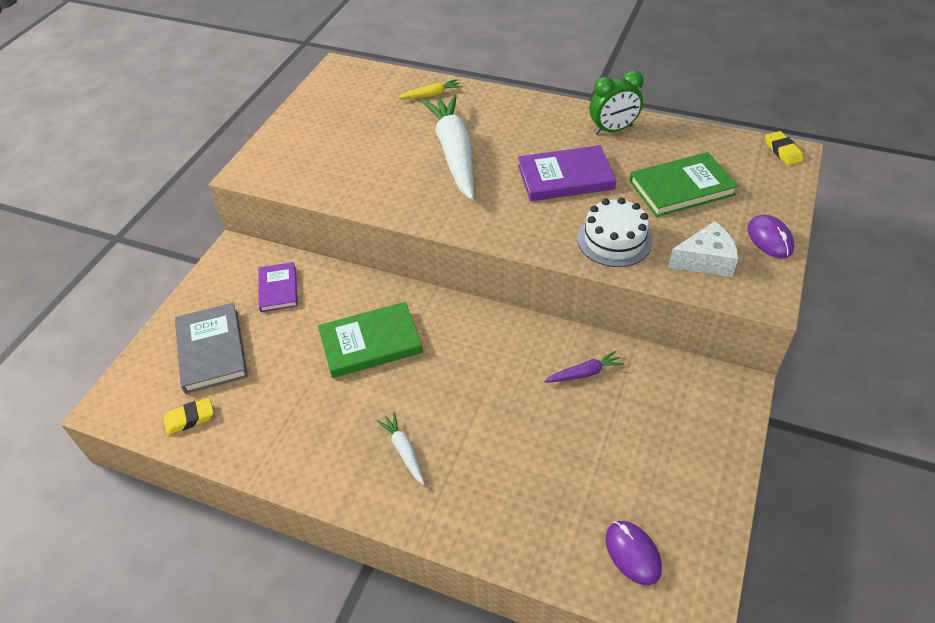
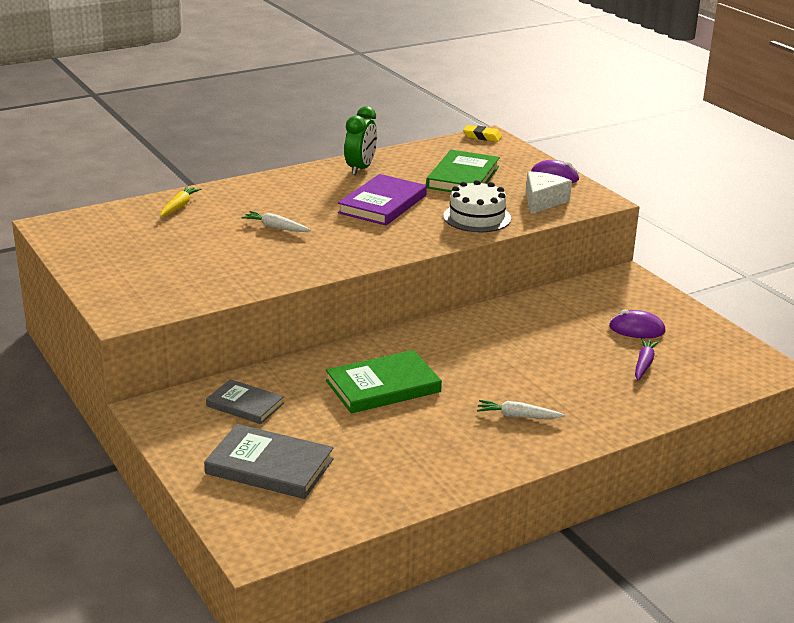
camera: 55 degrees left, 20 degrees down
(190, 418) = (339, 506): yellow eraser -> none
(278, 289) = (245, 405): purple book -> grey book
(370, 343) = (383, 386): green book -> green book turned 45 degrees clockwise
(454, 153) = (276, 227): white carrot -> white carrot, size x0.43
(584, 373) = (542, 317): purple carrot -> purple carrot (644, 364)
(632, 553) = (711, 369): purple mouse -> purple mouse (636, 329)

